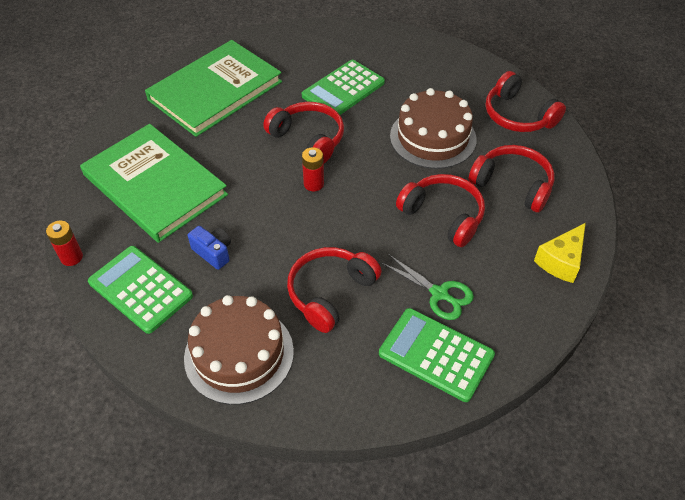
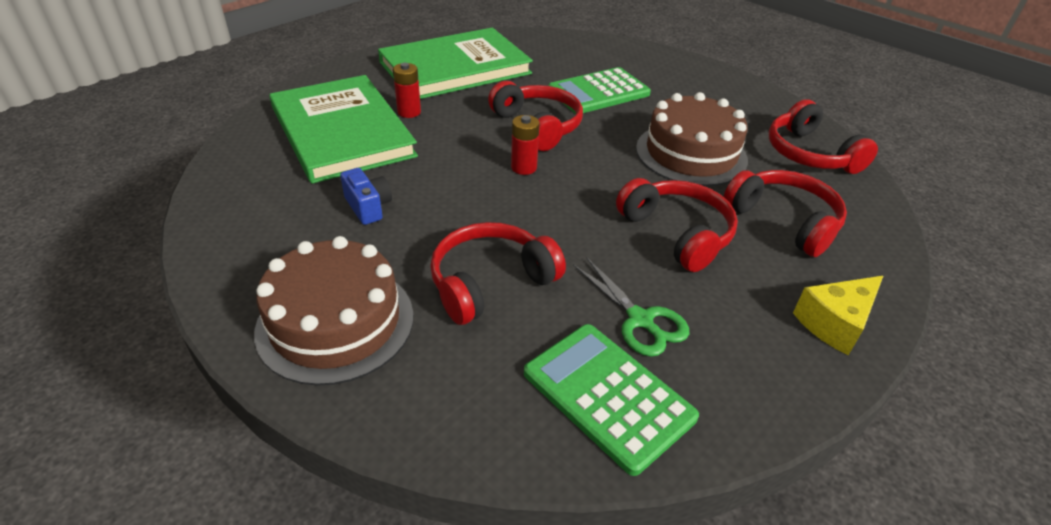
camera: 15 degrees right, 10 degrees down
(71, 257) = (208, 176): red battery -> red battery (409, 112)
(140, 289) = (261, 223): green calculator -> none

